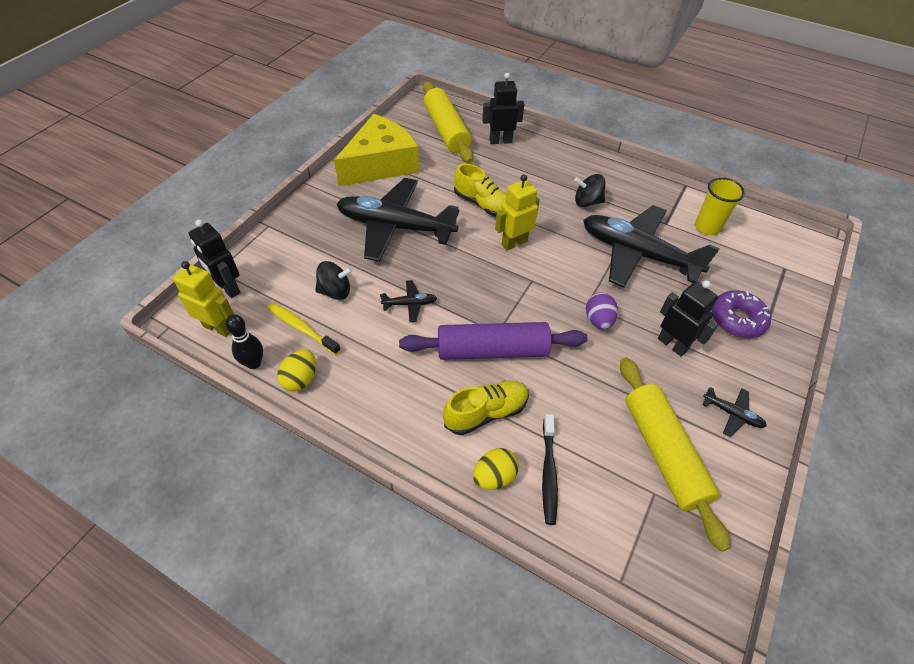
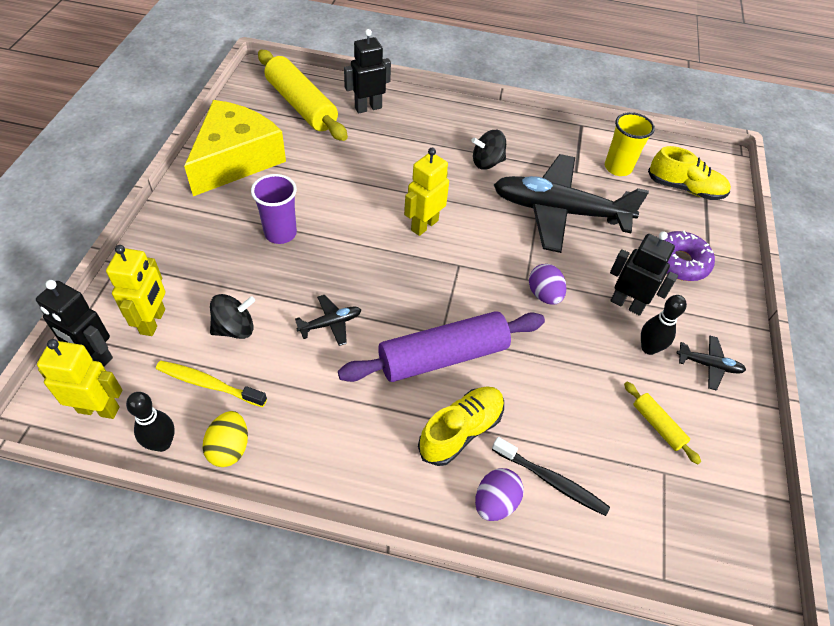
camera: 20 degrees left, 0 degrees up
(278, 273) = (153, 321): none -> yellow robot
(395, 227) = (280, 233): black plane -> purple cup
(483, 204) = (374, 187): yellow shoe -> yellow shoe (684, 188)
(494, 476) = (495, 502): yellow egg -> purple egg
(548, 472) = (550, 480): black toothbrush -> black toothbrush turned 45 degrees counterclockwise
(663, 453) = (657, 425): yellow rolling pin -> yellow rolling pin, size x0.45
(679, 386) = (648, 348): none -> black bowling pin

